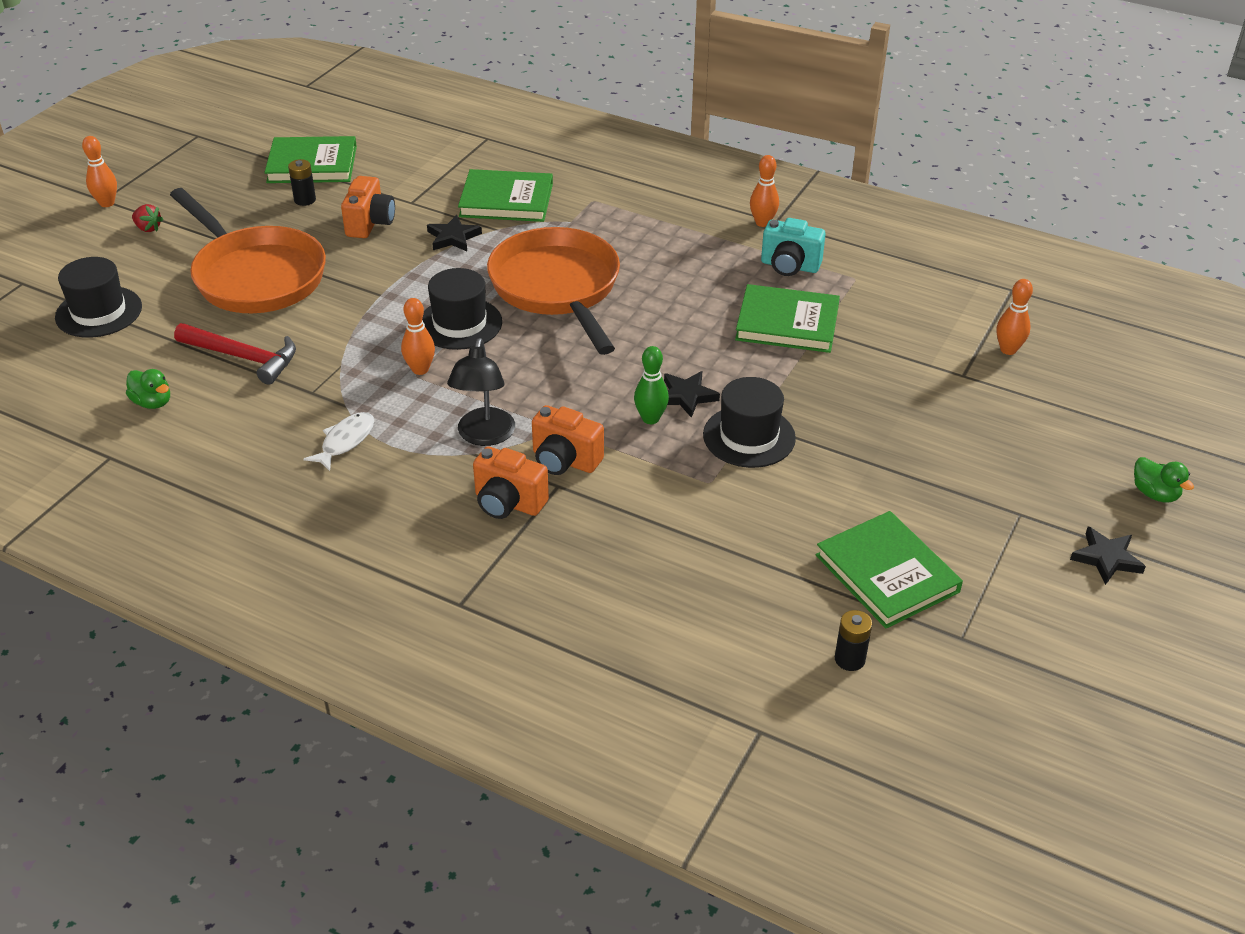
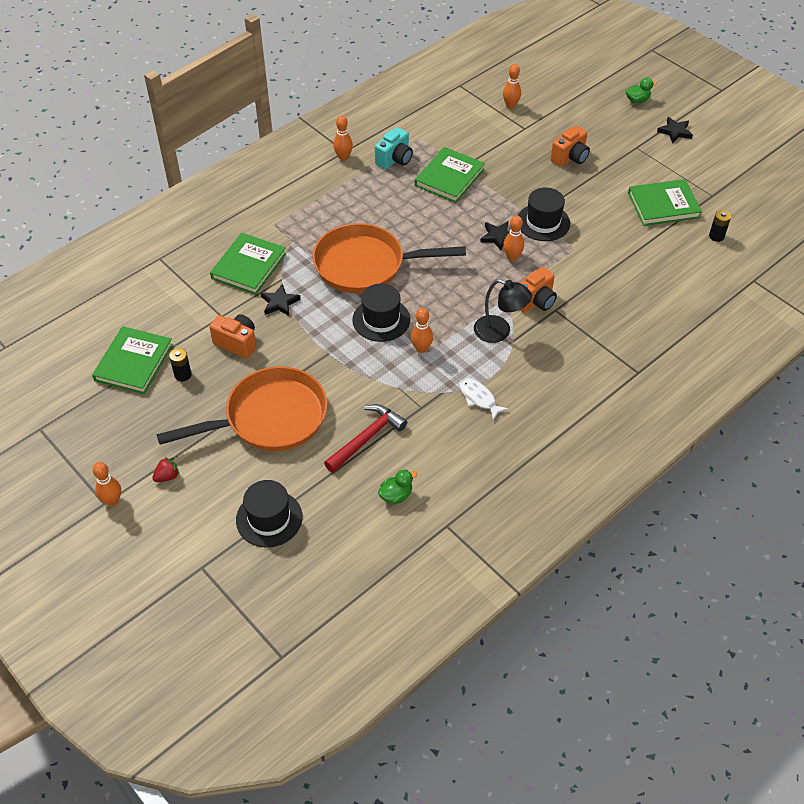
camera: 70 degrees left, 10 degrees up
(508, 503) = (563, 334): orange camera -> orange camera (570, 158)
(650, 418) = (512, 257): green bowling pin -> orange bowling pin

